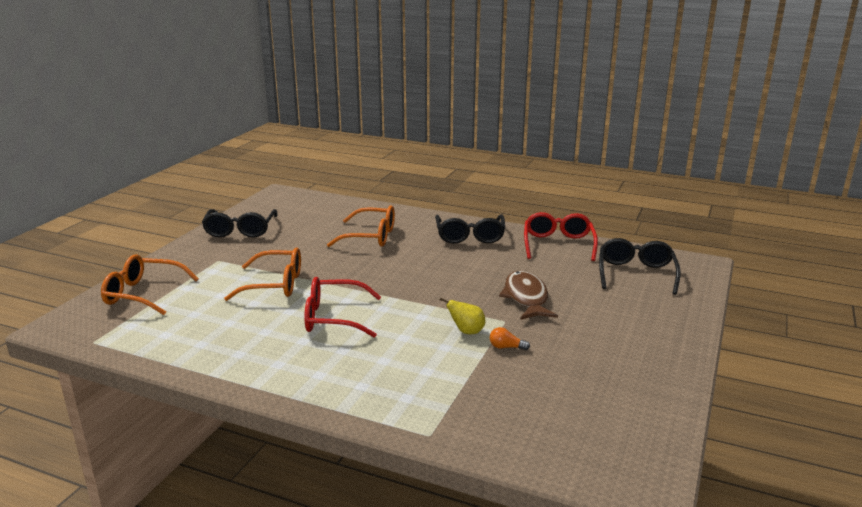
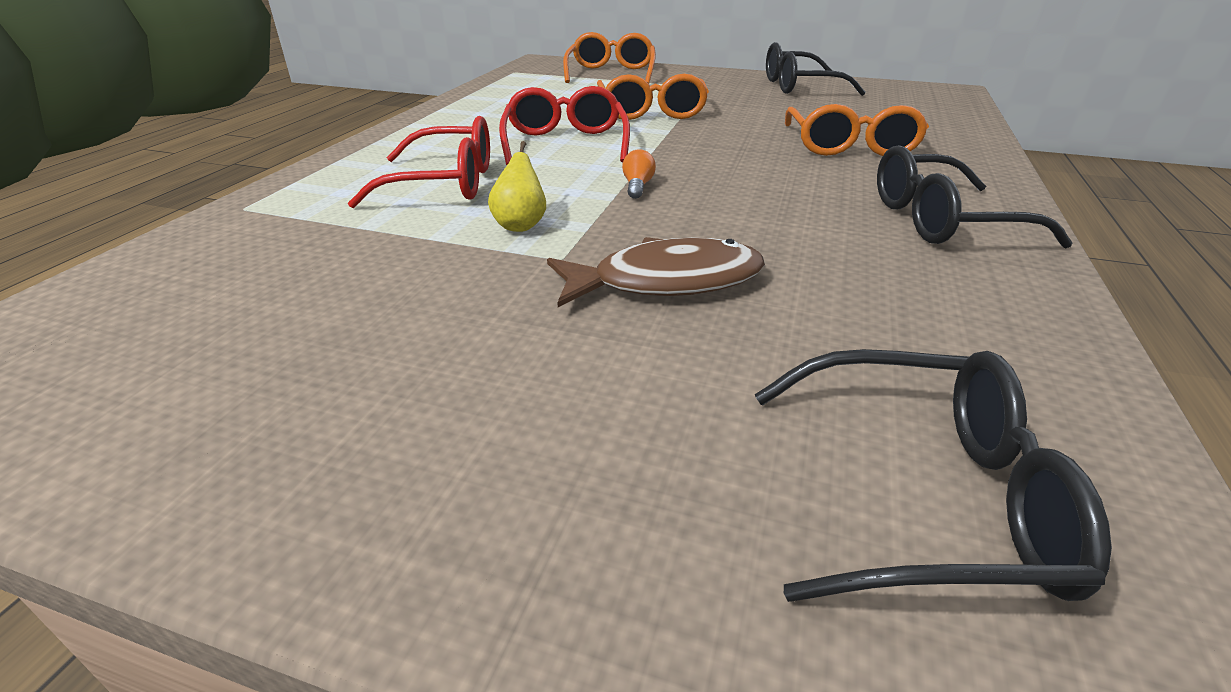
camera: 85 degrees right, 10 degrees up
(506, 347) = (459, 260): orange light bulb -> orange light bulb (637, 186)
(558, 245) = (1017, 335): red glasses -> red glasses (444, 183)

